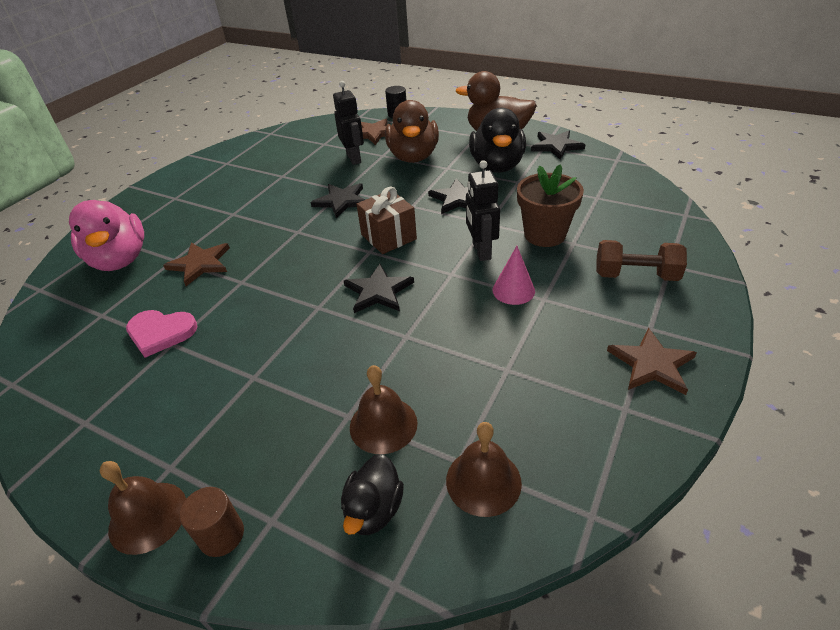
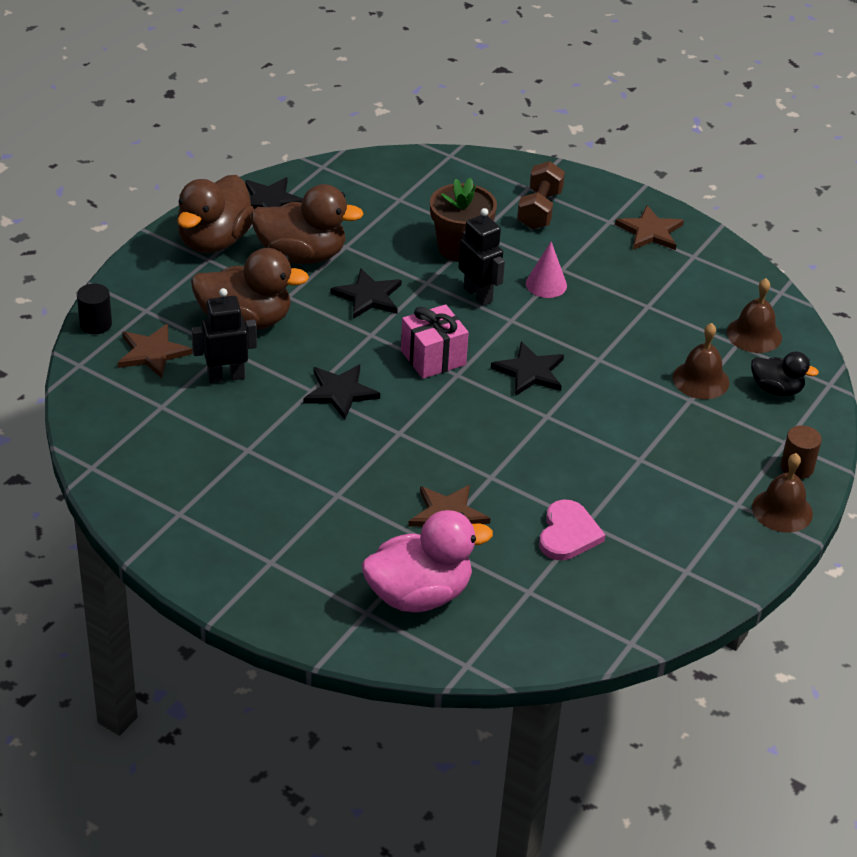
camera: 90 degrees left, 0 degrees up
(388, 237) = (433, 358): brown gift -> pink gift
(481, 251) = (478, 295): black robot -> black robot turned 120 degrees counterclockwise
(497, 166) = (302, 255): black duck -> brown duck

